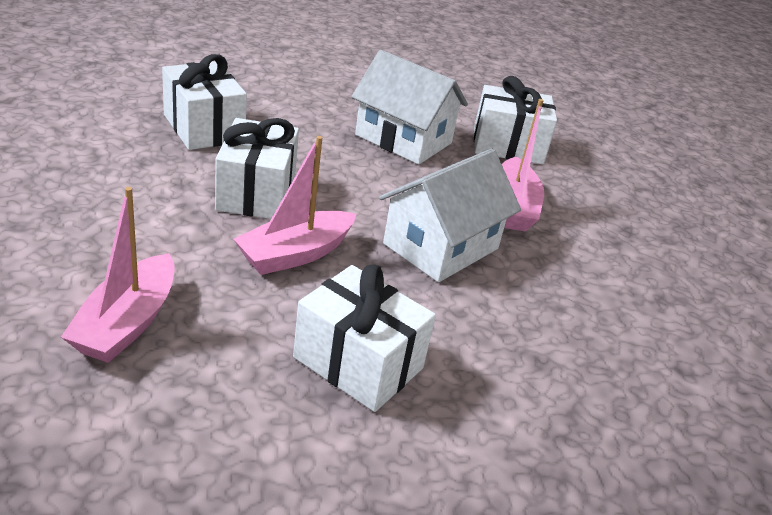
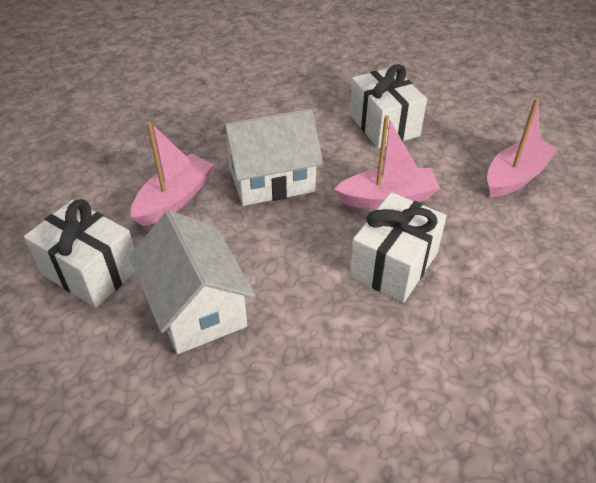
camera: 145 degrees left, 10 degrees up
(203, 128) = (418, 378): white gift -> none

